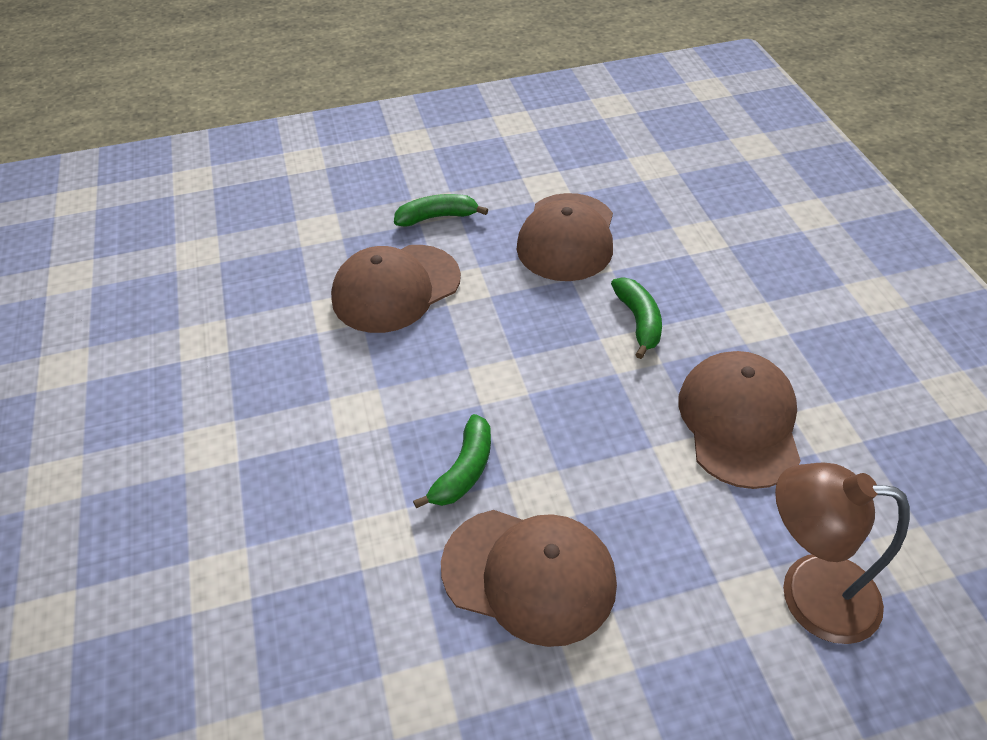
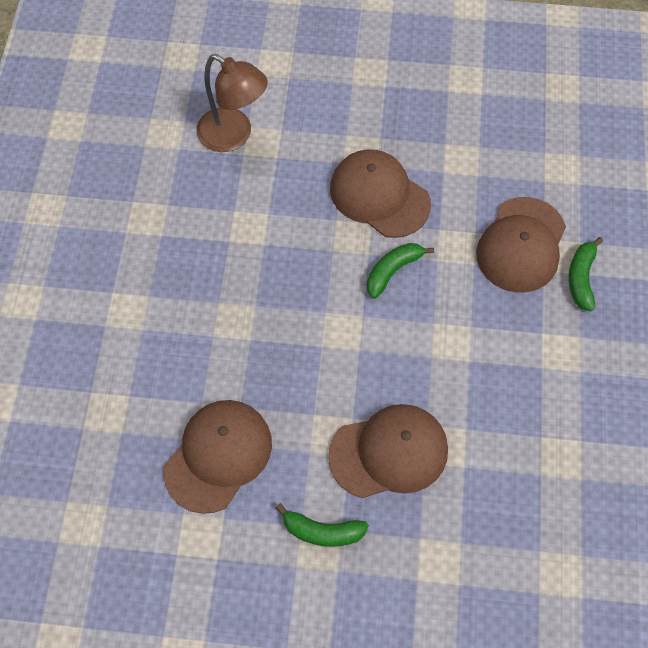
camera: 160 degrees left, 15 degrees up
(638, 321) = (213, 343): green banana -> green banana (581, 278)
(739, 421) = (198, 240): brown cap -> brown cap (521, 245)

